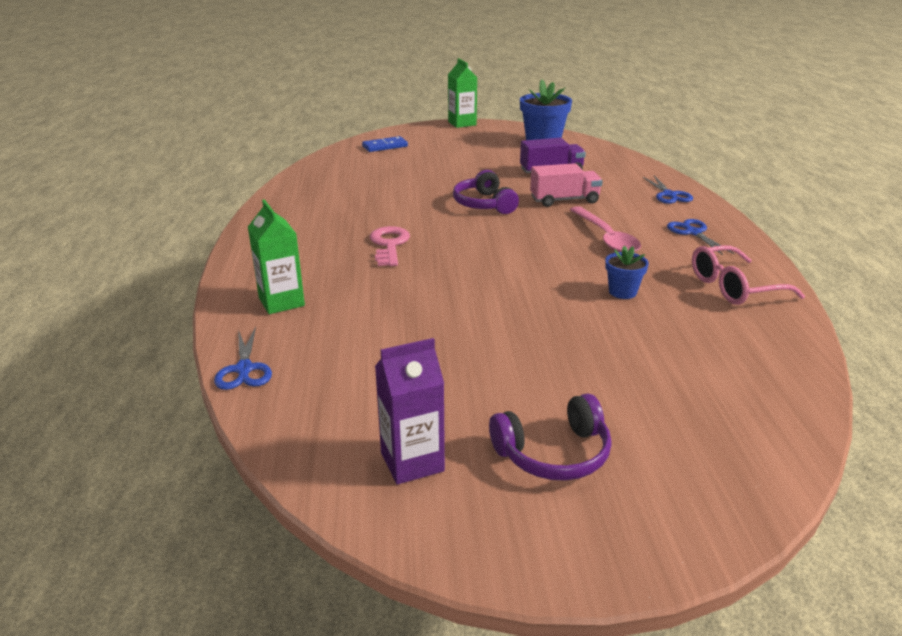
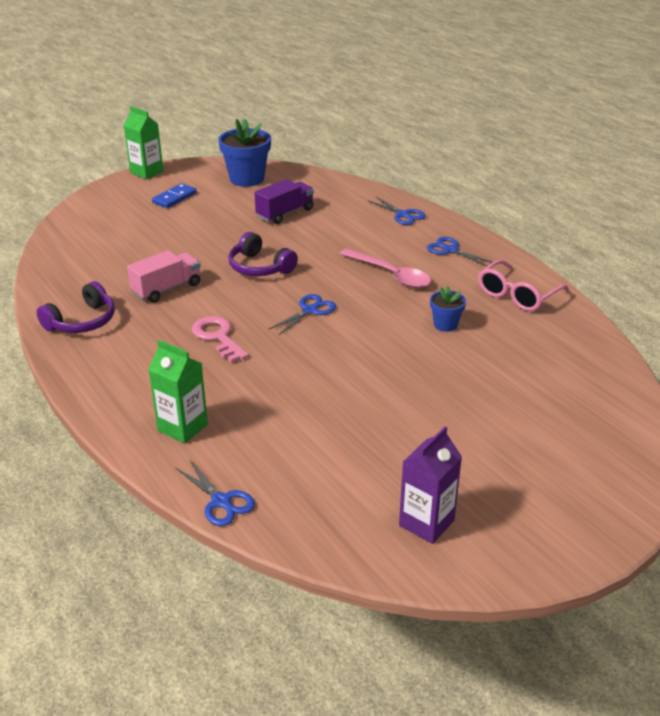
camera: 30 degrees left, 5 degrees up
(385, 146) = (96, 221): blue domino -> blue domino (174, 198)
(495, 246) = (310, 310): none -> blue scissors
(554, 453) = (511, 477): purple headphones -> purple headphones (82, 321)
(564, 200) = (324, 243): pink truck -> pink truck (167, 289)

